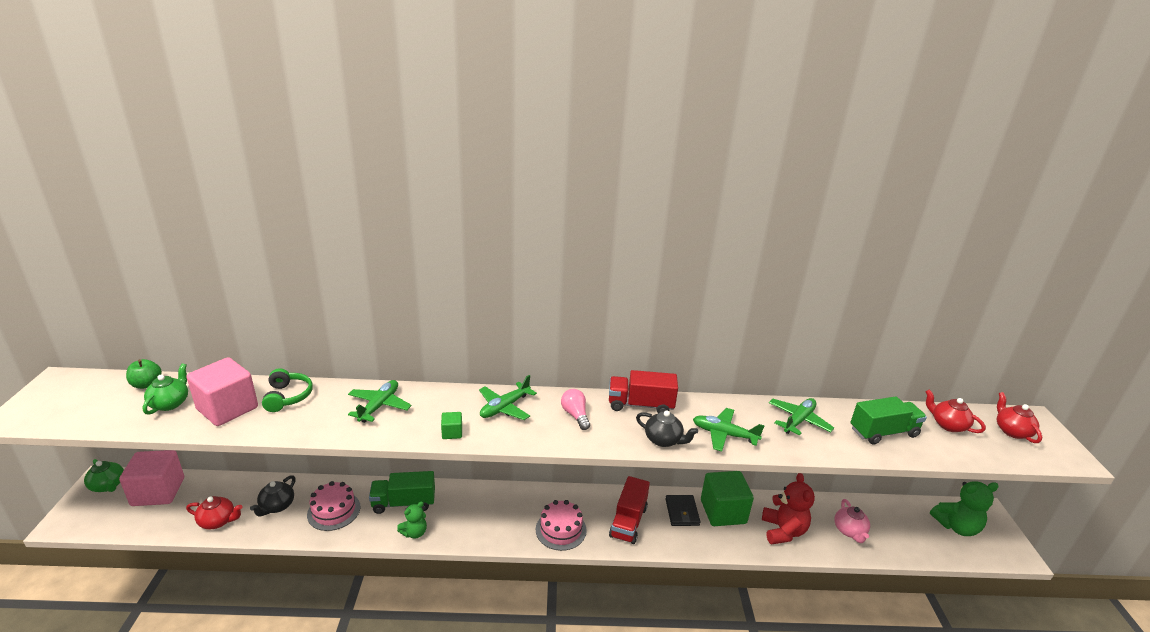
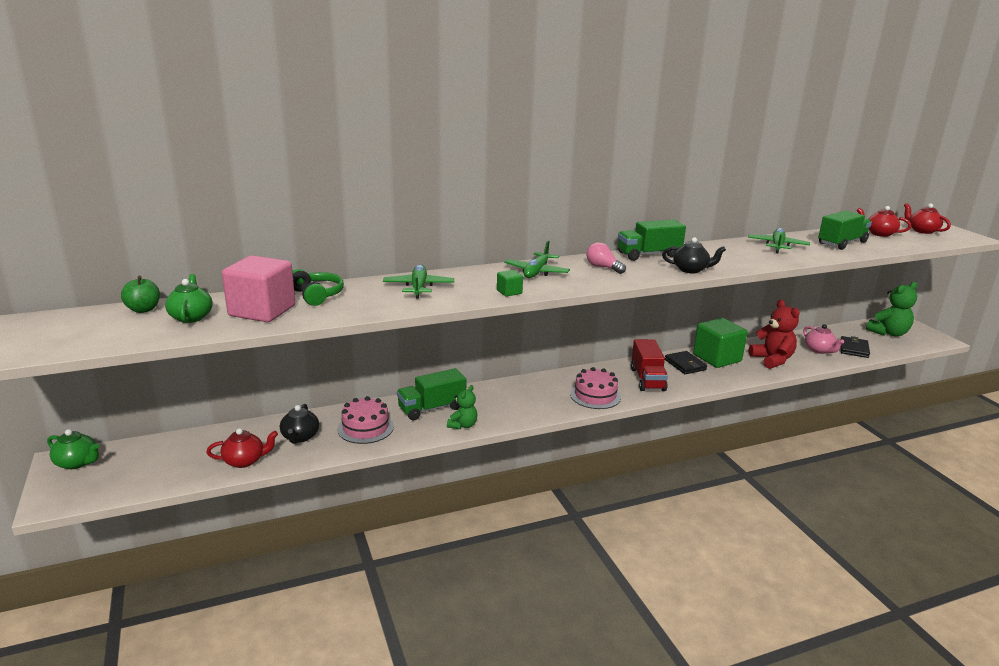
camera: 20 degrees left, 5 degrees down
(158, 492) = (147, 455): pink cube -> none
(640, 405) = (649, 255): red truck -> green truck
(724, 434) = (732, 260): green plane -> none
(893, 540) = (854, 349): none -> black wallet

